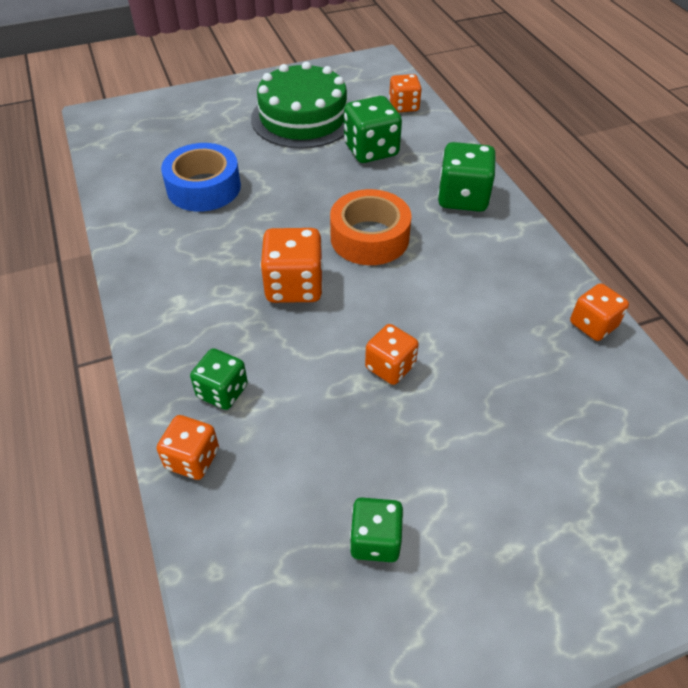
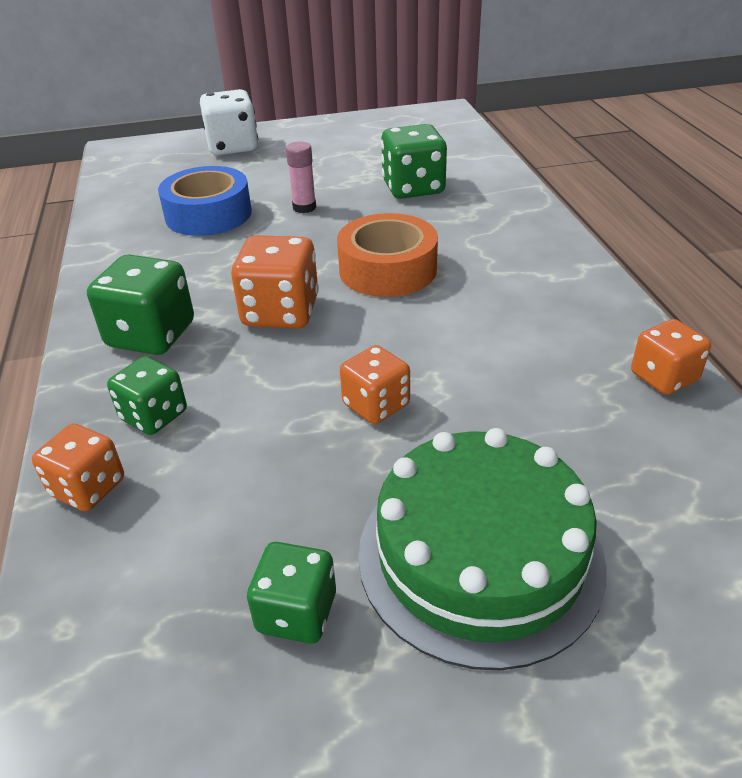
camera: 10 degrees right, 10 degrees down
(202, 109) = (233, 147): none -> white dice
(284, 176) = (304, 207): none -> pink glue stick
(303, 117) = (342, 157): green cake -> green cake (480, 555)
(404, 106) = (463, 150): orange dice -> none
(462, 198) = (514, 236): green dice -> green dice (151, 335)

